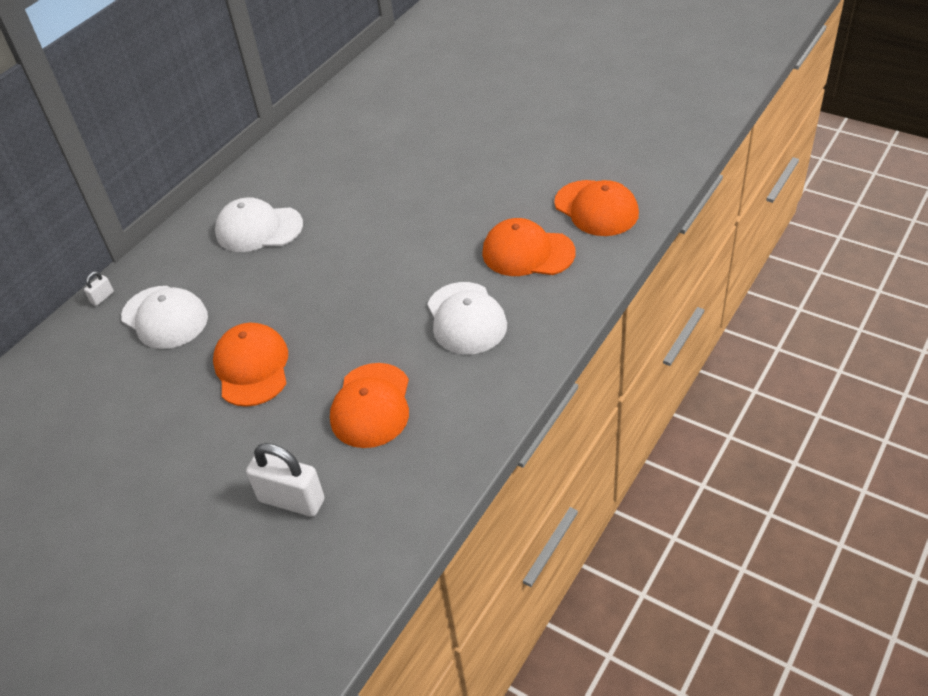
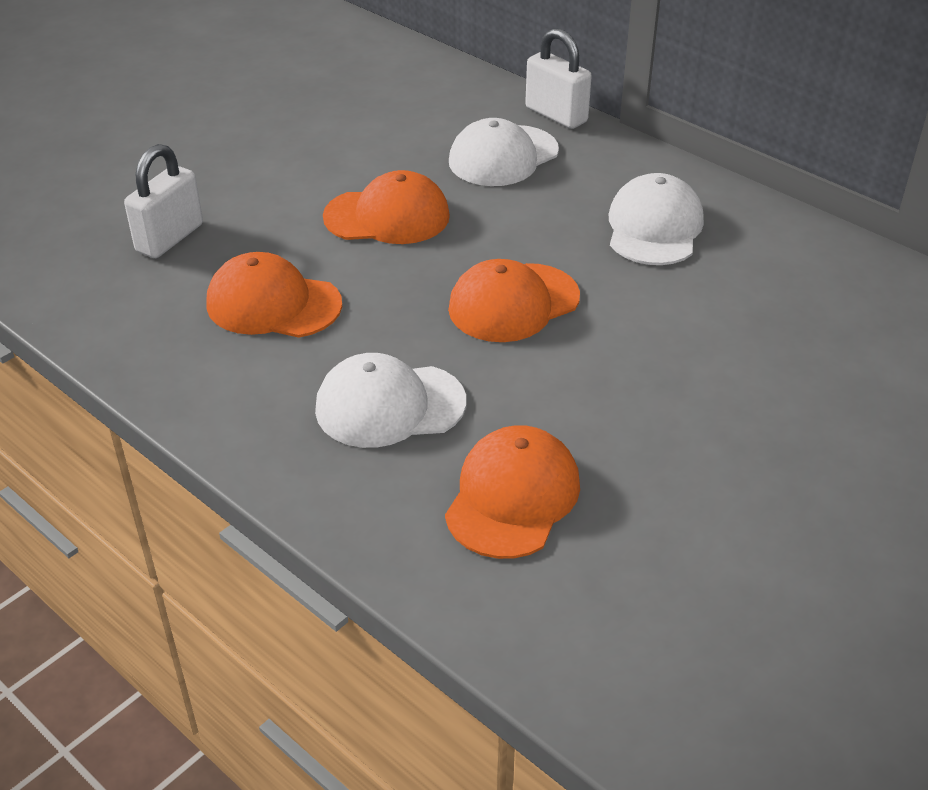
camera: 95 degrees right, 5 degrees down
(102, 297) = (556, 115): white padlock -> white padlock, size x2.22
(596, 208) = (607, 615): orange cap -> orange cap (513, 303)

